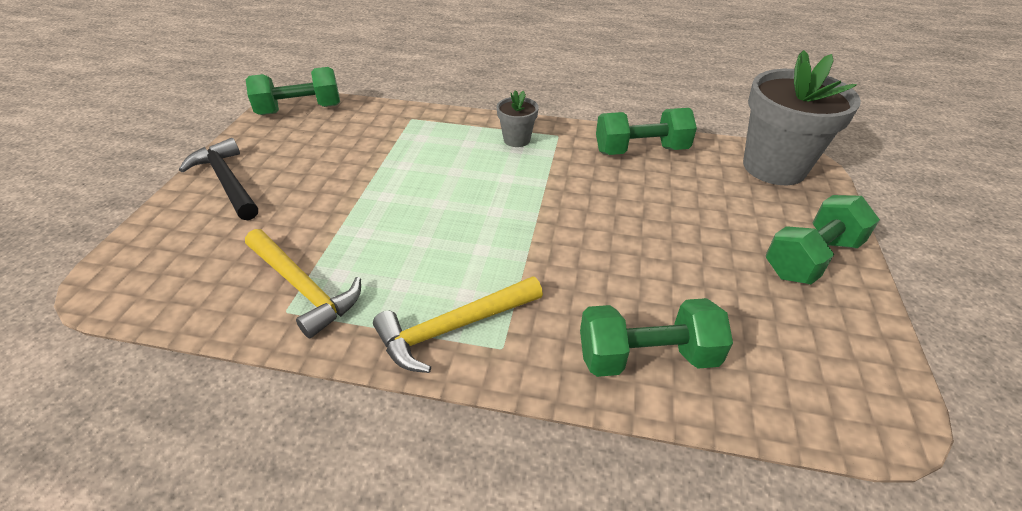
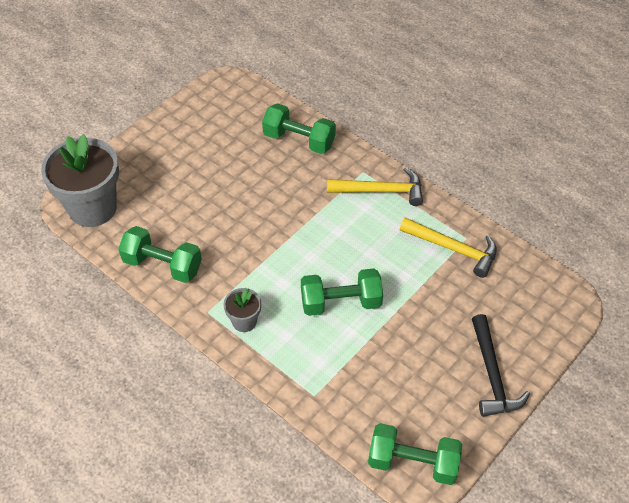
camera: 150 degrees left, 10 degrees up
(303, 288) = (453, 249): yellow hammer -> yellow hammer turned 135 degrees clockwise
(811, 258) = (161, 146): green dumbbell -> green dumbbell (341, 302)

